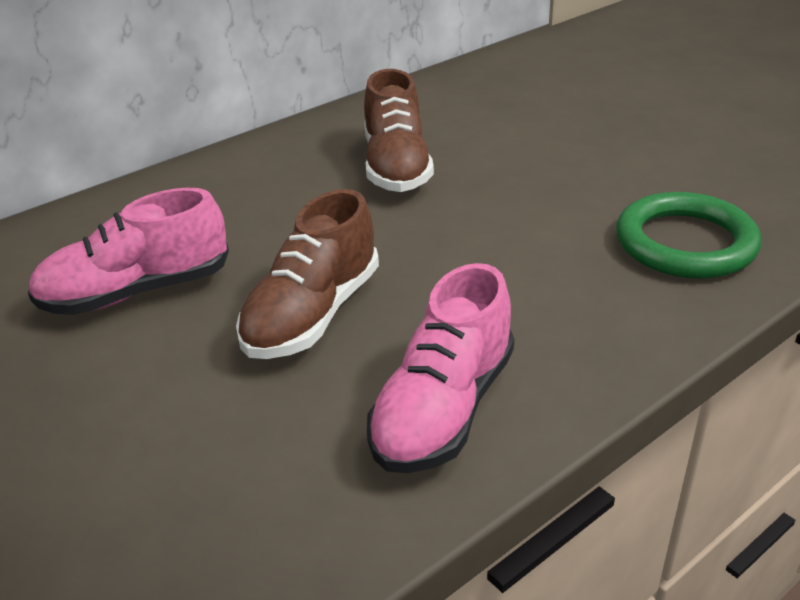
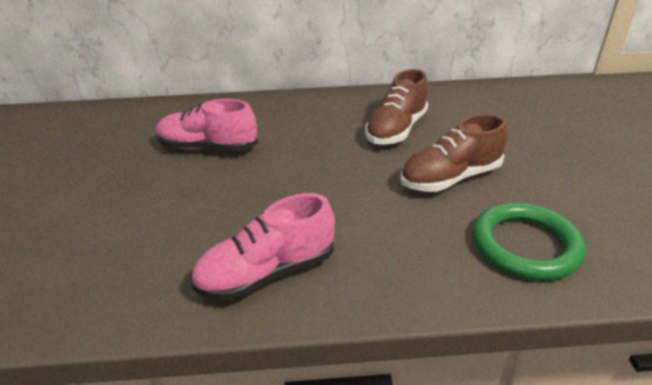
camera: 35 degrees right, 0 degrees up
(312, 315) = (265, 192): brown shoe -> brown shoe (450, 178)

